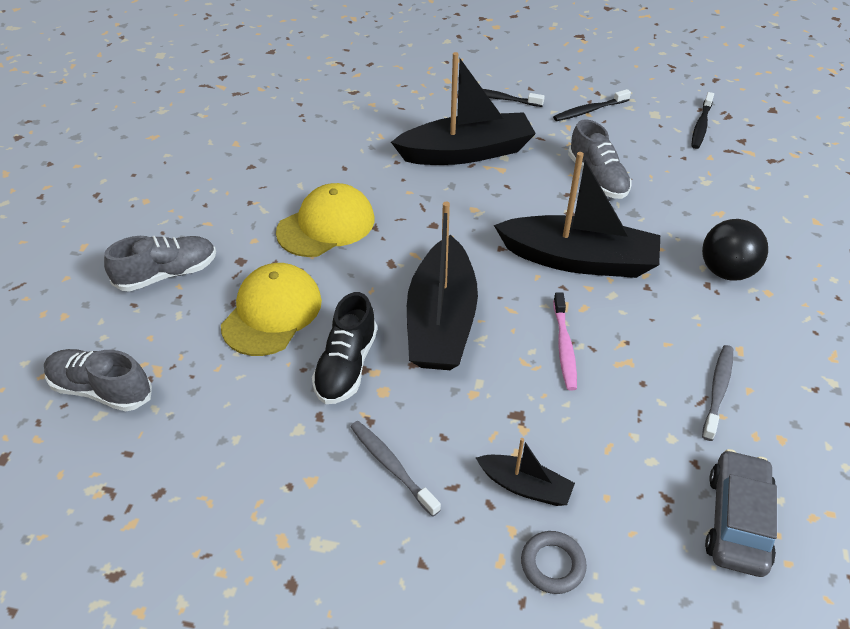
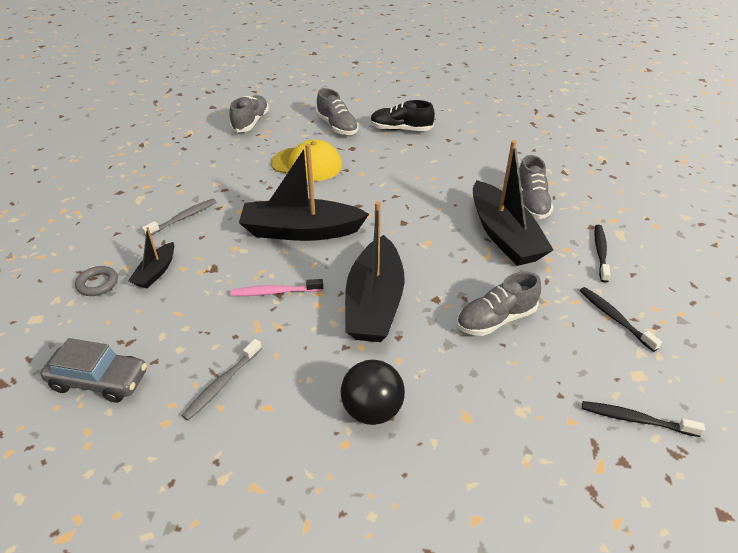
camera: 85 degrees right, 5 degrees down
(326, 225) = (392, 175): yellow cap -> none
(346, 366) = (262, 195): black shoe -> black shoe (401, 129)
(409, 124) = (531, 202): none -> grey shoe
(717, 390) = (222, 384): grey toothbrush -> grey toothbrush turned 105 degrees clockwise

